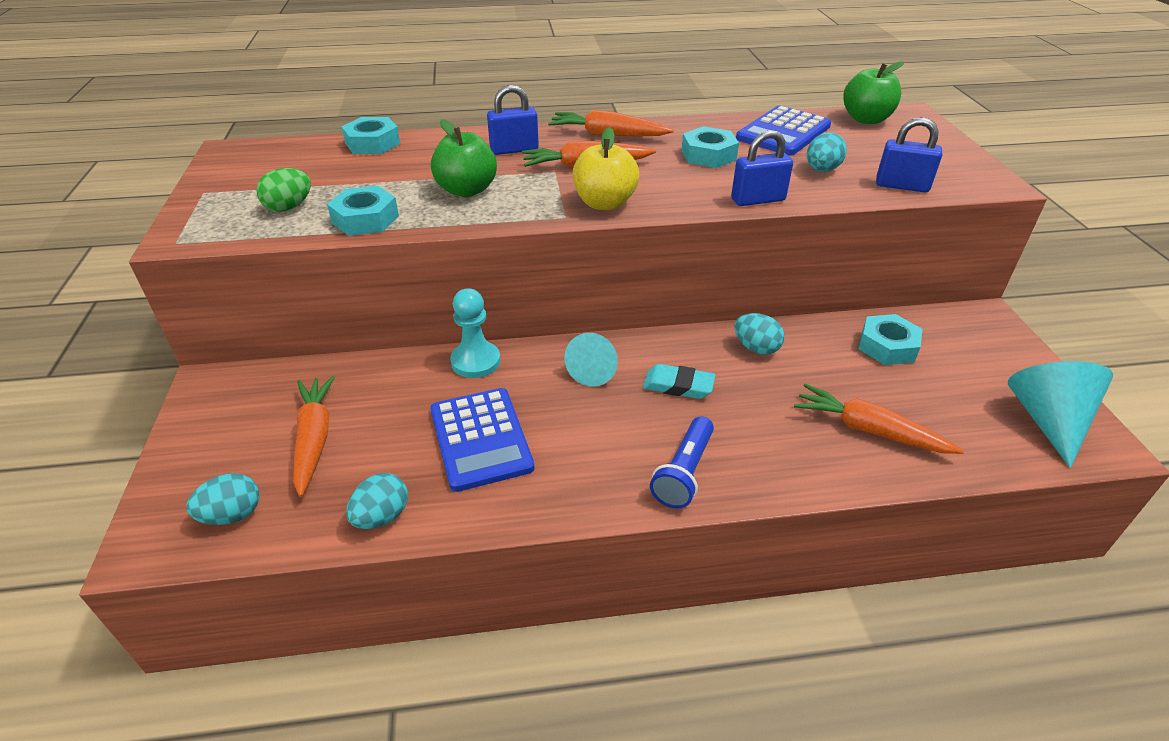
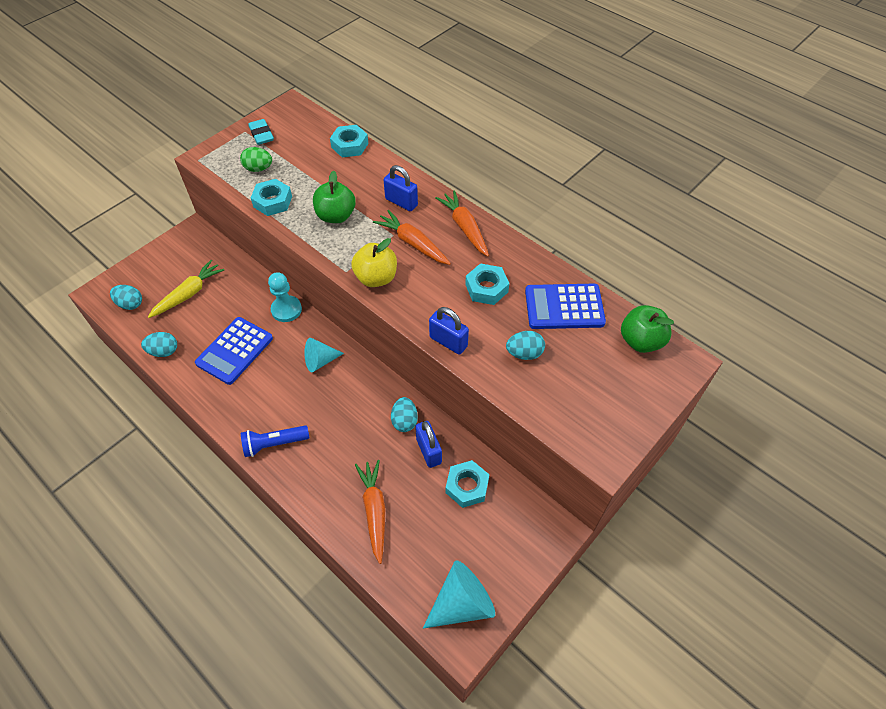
camera: 50 degrees right, 15 degrees up
(314, 439) = (189, 294): orange carrot -> yellow carrot
(678, 386) = (339, 404): turquoise eraser -> turquoise eraser (261, 134)
(902, 186) = (543, 405): blue padlock -> blue padlock (429, 451)

